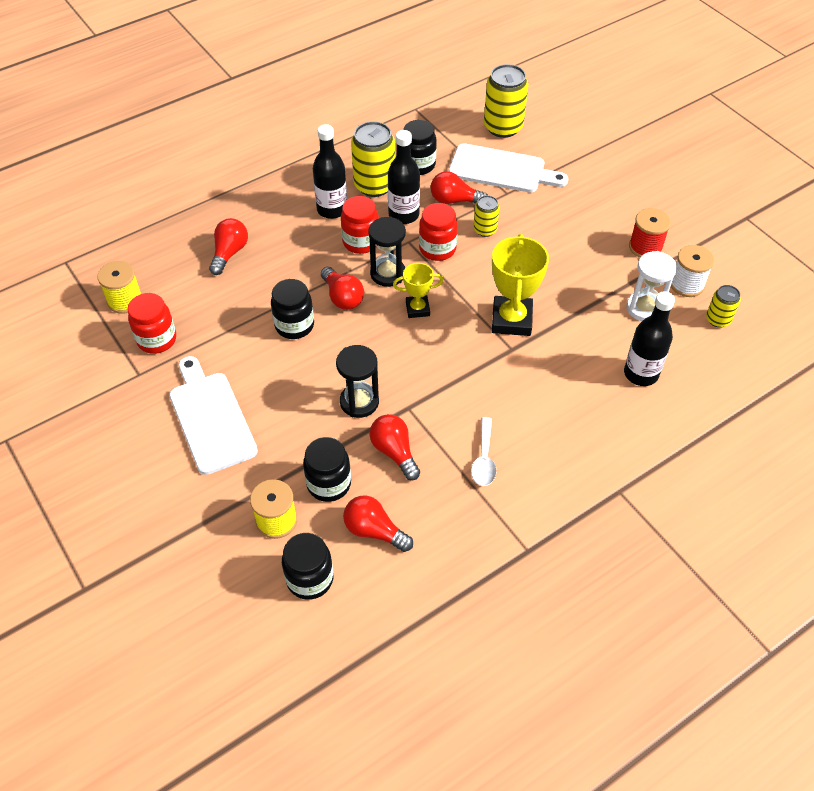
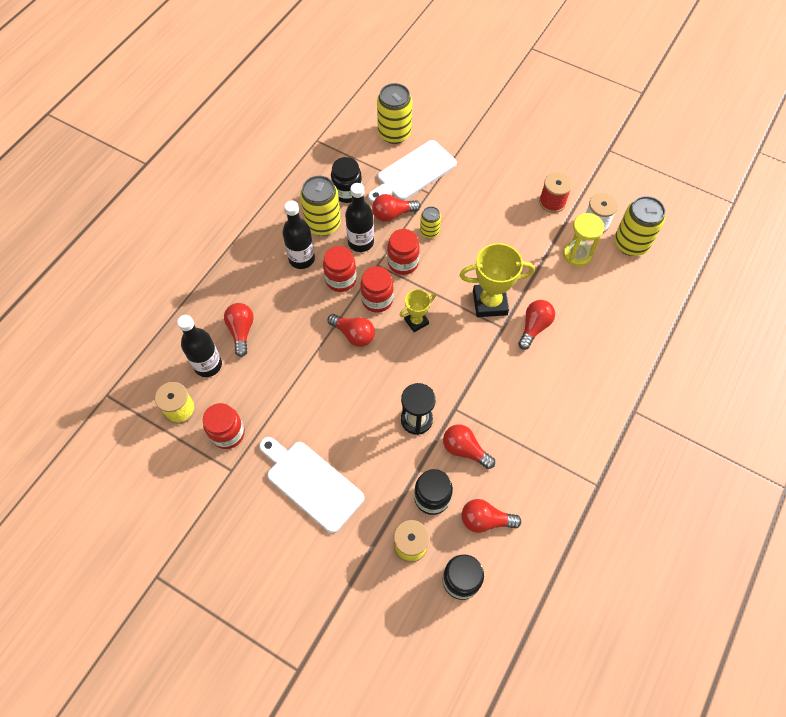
camera: 25 degrees left, 10 degrees up
(294, 325) = (330, 375): black jar -> none
(388, 274) = (377, 300): black hourglass -> red jar
(484, 459) = (530, 427): white spoon -> none
(501, 169) = (413, 173): white cutting board -> white cutting board turned 150 degrees clockwise
(511, 320) = (490, 302): yellow trophy -> yellow trophy turned 75 degrees counterclockwise
(549, 362) = (534, 327): none -> red light bulb
(641, 373) = (601, 310): black bottle -> black bottle (208, 365)
(644, 308) = (577, 254): white hourglass -> yellow hourglass
(718, 319) = (631, 244): yellow can -> yellow can, size x1.83

